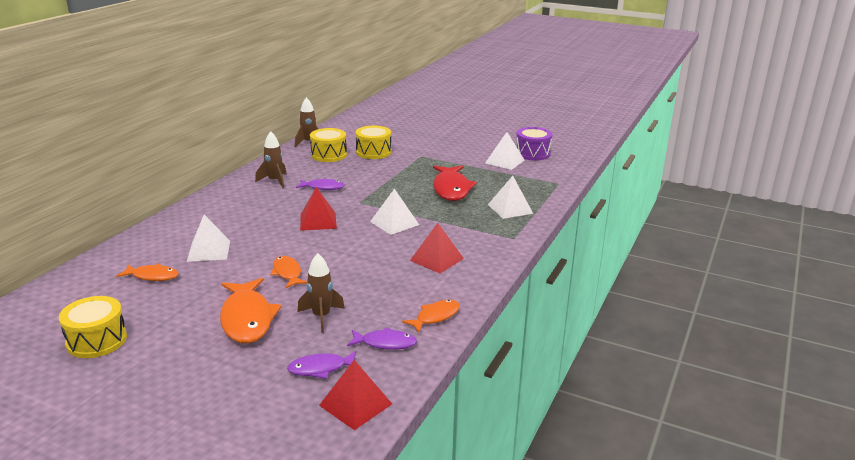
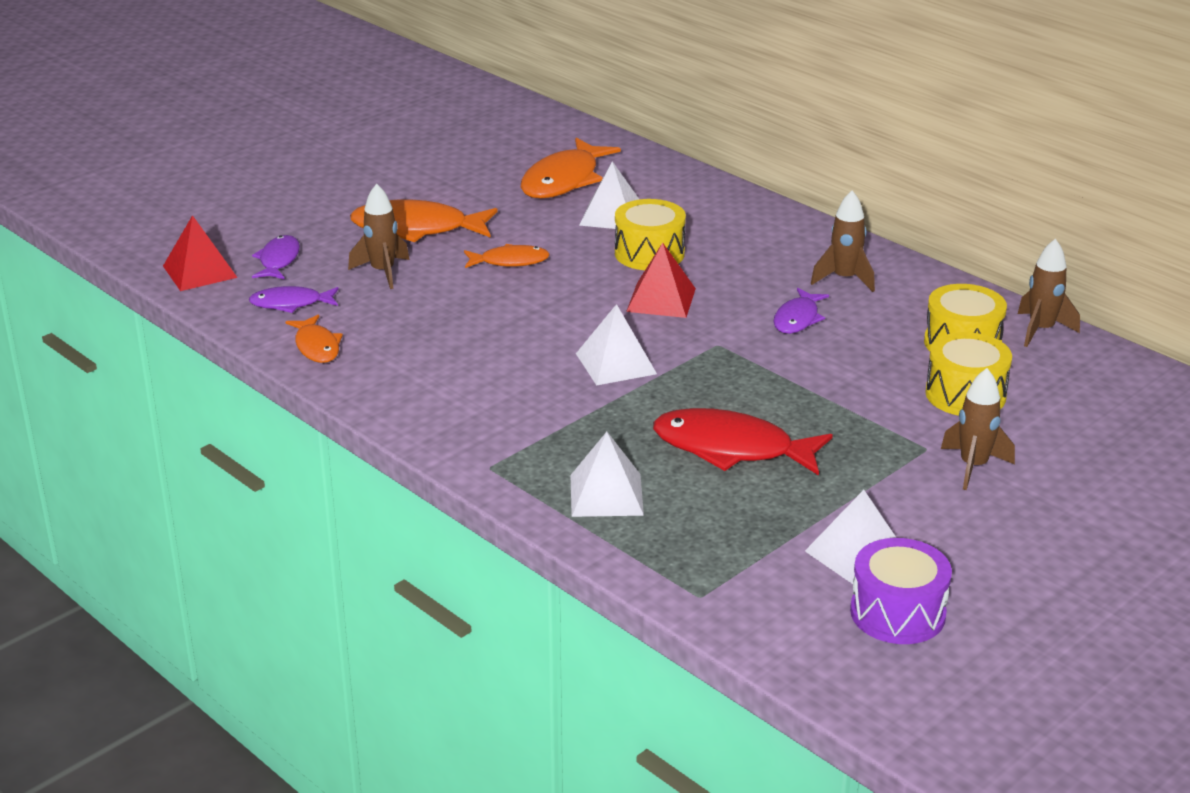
camera: 110 degrees right, 5 degrees up
(96, 340) = (440, 153): yellow drum -> yellow drum (649, 253)
(152, 276) = (564, 180): orange fish -> orange fish, size x1.76
(385, 343) = (290, 304): purple fish -> purple fish turned 60 degrees clockwise
(428, 148) = (973, 466): none -> brown rocket
(436, 259) = (467, 378): red pyramid -> none

